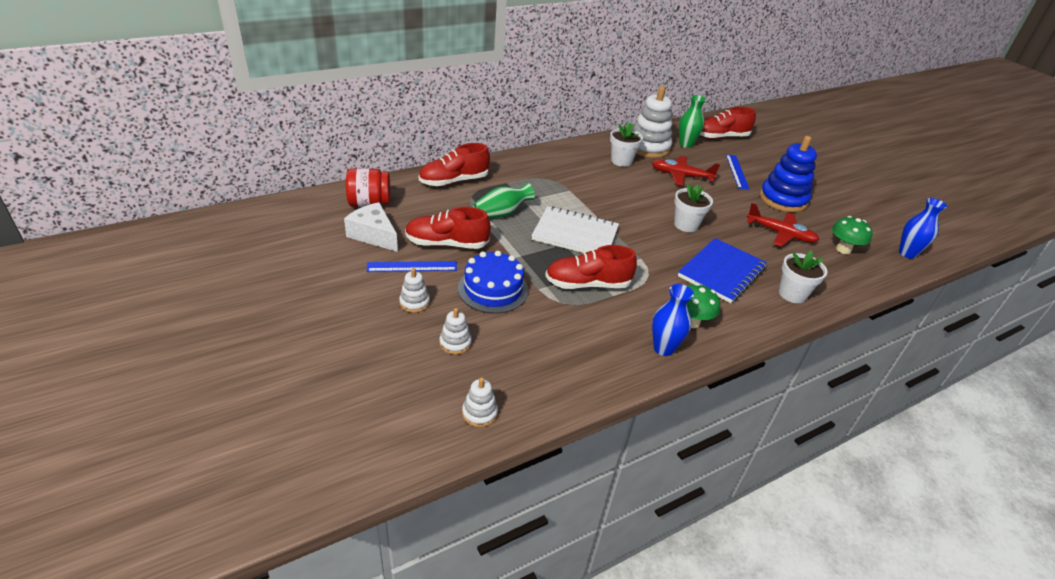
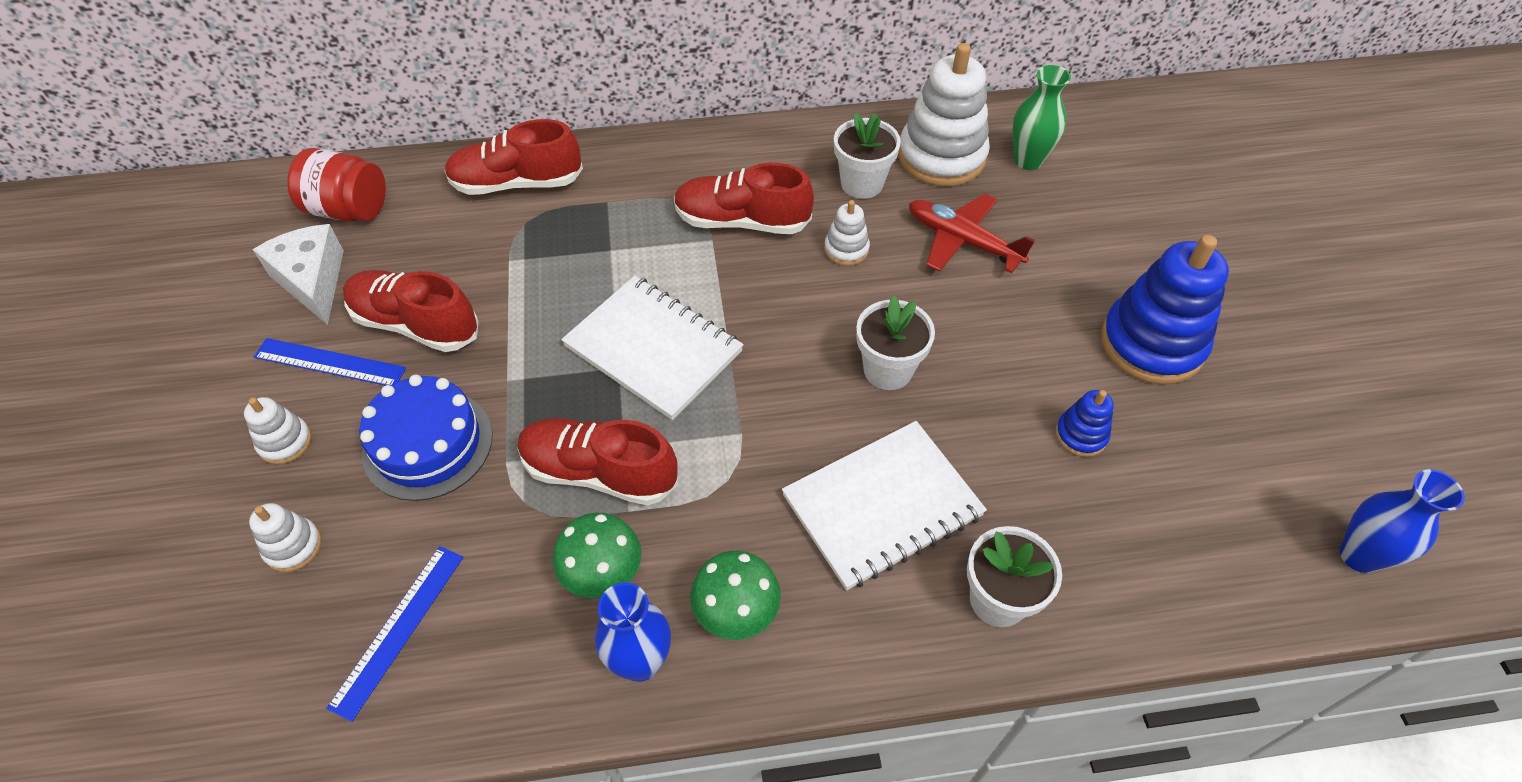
camera: 25 degrees right, 15 degrees up
(479, 413) = (237, 708): white stacking toy -> white stacking toy (846, 249)
(501, 213) = (552, 273): green vase -> none
(720, 137) = (1120, 151): red shoe -> red shoe (742, 221)
(721, 272) = (882, 506): blue notebook -> white notebook
(737, 171) = (1095, 250): blue ruler -> blue ruler (398, 629)
(780, 234) = (1081, 435): red plane -> blue stacking toy
(843, 249) = (1202, 509): green mushroom -> green mushroom (603, 575)

